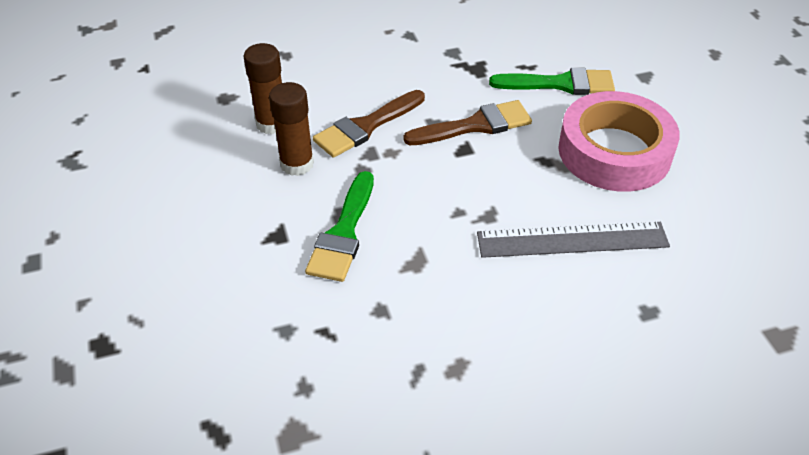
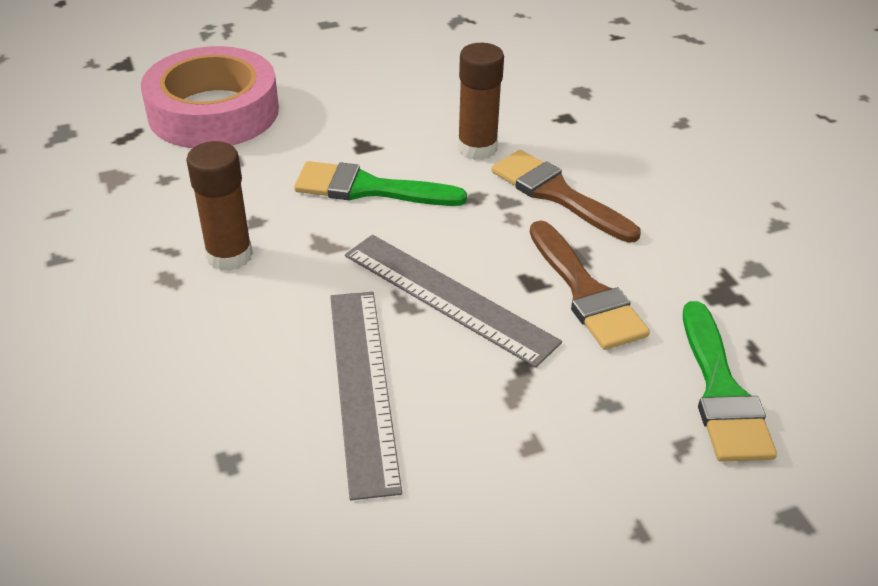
camera: 85 degrees right, 5 degrees down
(272, 123) = (544, 125): brown glue stick -> brown glue stick (229, 256)
(481, 192) = (448, 298): none -> grey ruler
(614, 152) = (561, 450): pink tape -> pink tape (213, 112)

